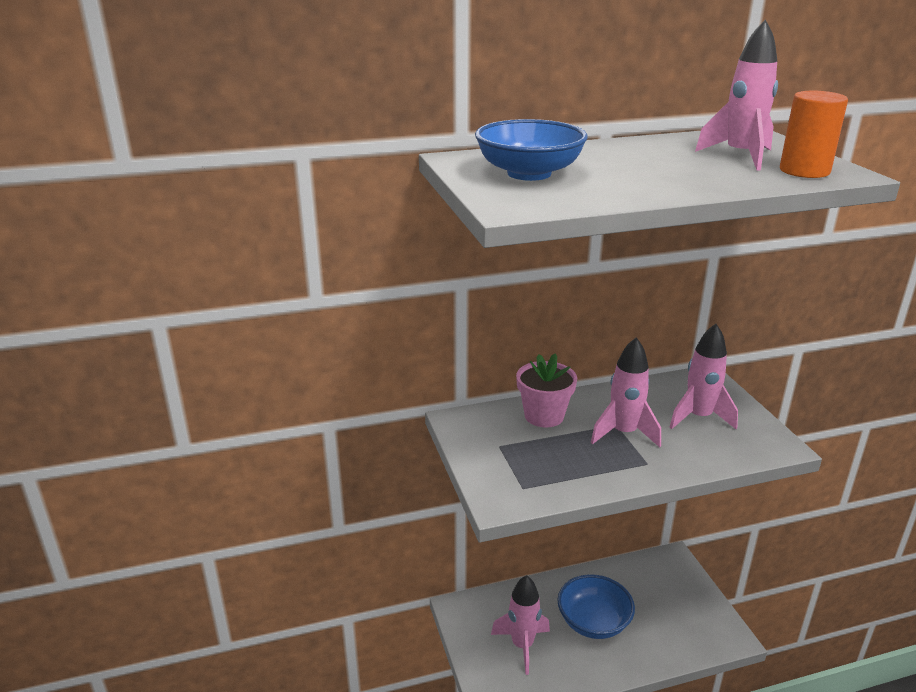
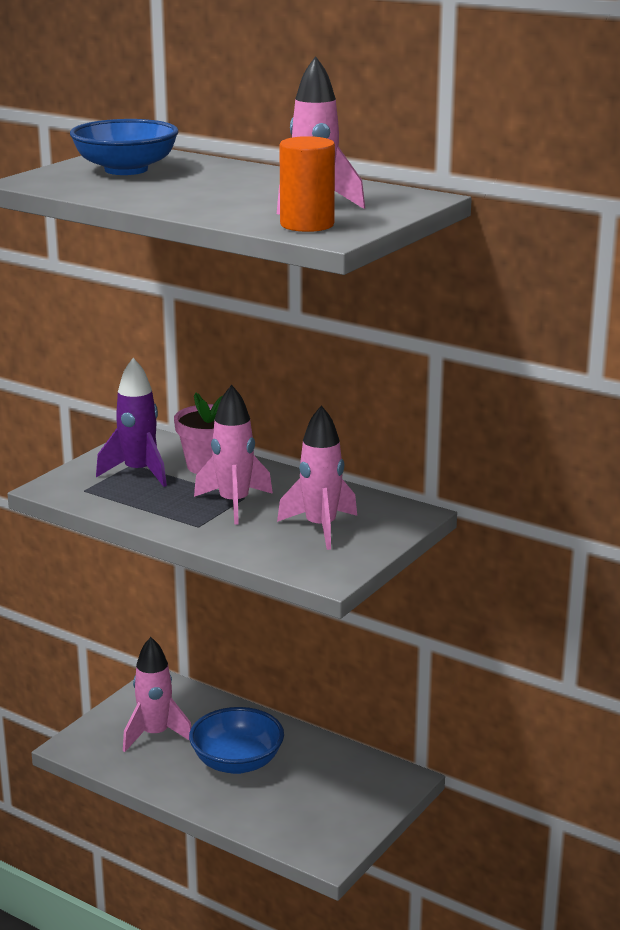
camera: 50 degrees right, 5 degrees down
(520, 449) = (139, 472): none -> purple rocket

